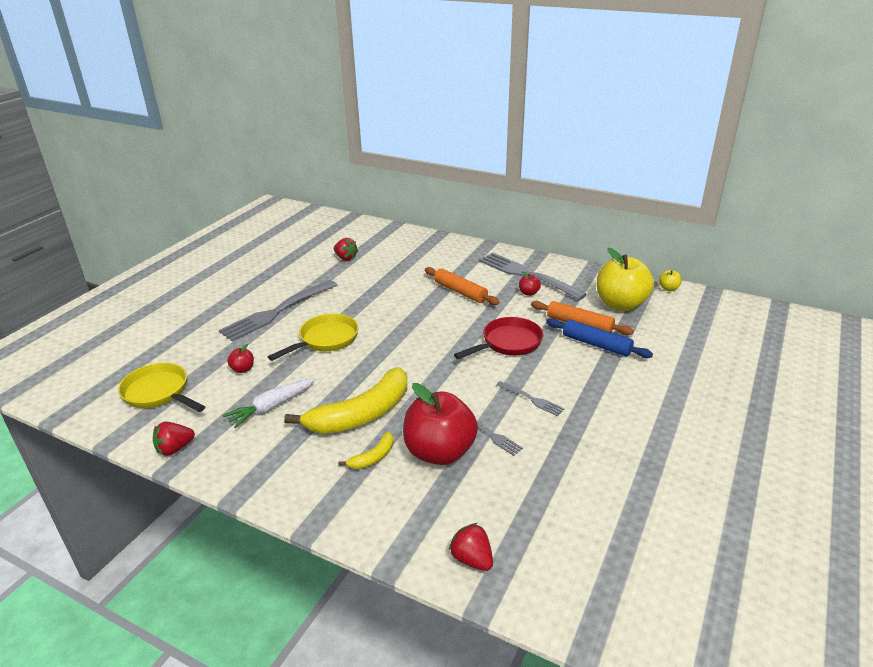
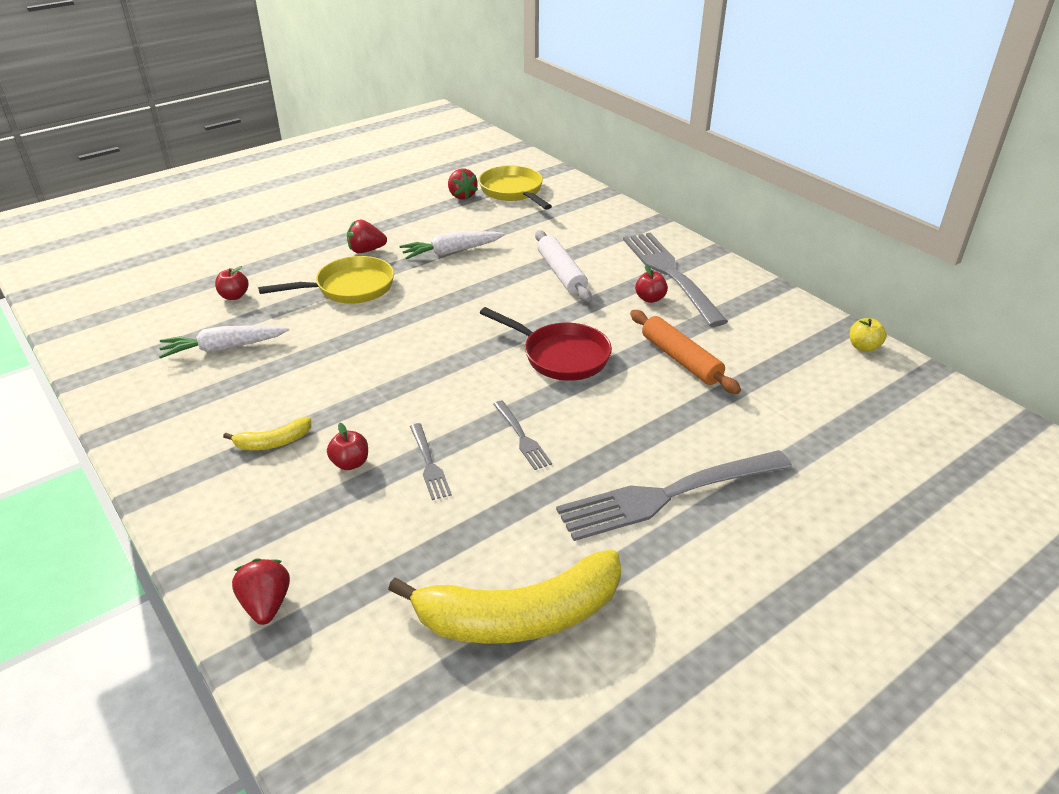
camera: 25 degrees right, 5 degrees up
(159, 393) = (133, 297): yellow pan -> yellow pan (513, 191)
(175, 449) = (94, 362): red strawberry -> red strawberry (366, 250)
(277, 312) = (328, 240): grey fork -> grey fork (668, 495)
(361, 414) = (307, 388): yellow banana -> yellow banana (520, 616)
(374, 297) = (451, 252): none -> white carrot
(439, 452) = (350, 463): red apple -> red apple, size x0.41
(460, 292) = (561, 273): orange rolling pin -> white rolling pin
(508, 343) = (561, 356): red pan -> red pan turned 45 degrees clockwise
(596, 344) = (678, 394): blue rolling pin -> none
(620, 304) = (767, 349): yellow apple -> none

